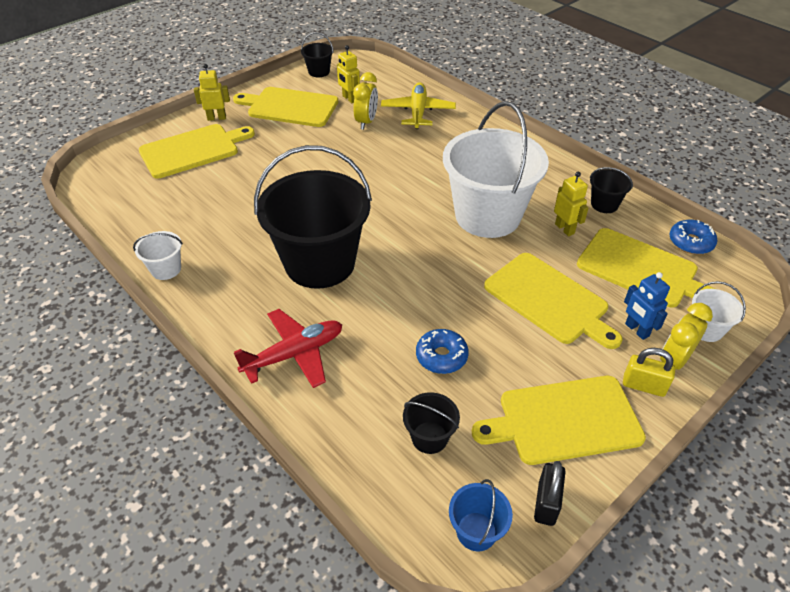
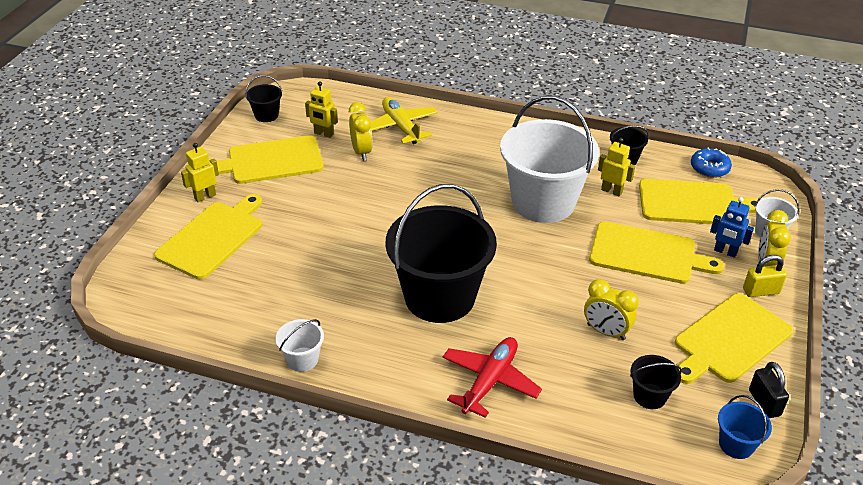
camera: 30 degrees left, 5 degrees down
(441, 356) = (606, 332): blue donut -> yellow clock

